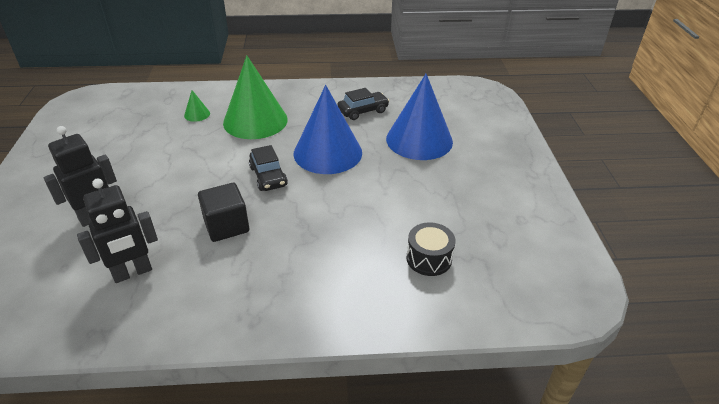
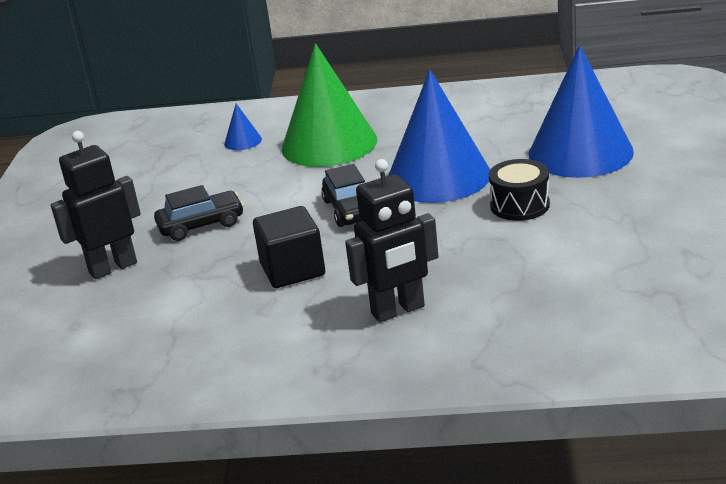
camera: 10 degrees right, 10 degrees down
(132, 273) = (167, 327): black robot -> black robot (398, 310)
(197, 114) = (243, 141): green cone -> blue cone
(363, 111) = (493, 121): black car -> black car (201, 225)
(429, 258) = (590, 295): black drum -> black drum (519, 205)

